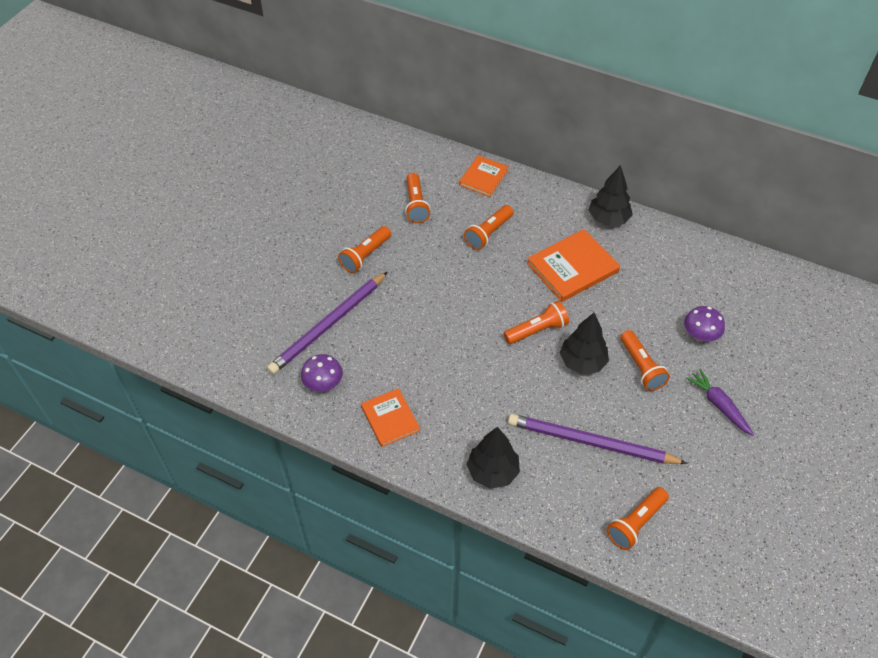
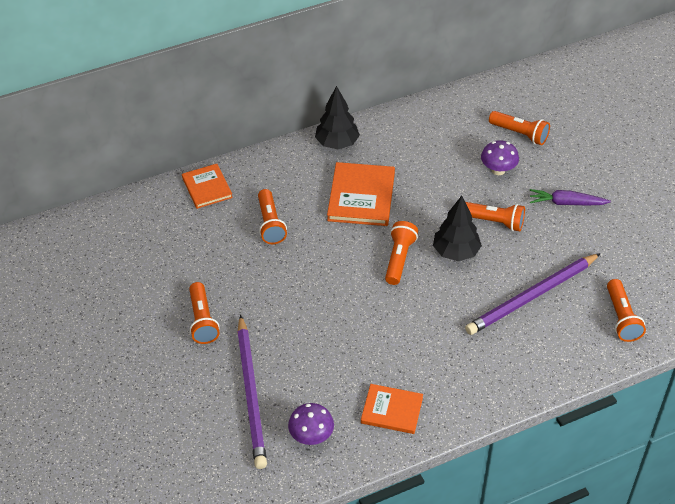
camera: 50 degrees left, 5 degrees down
(416, 205) = (185, 250): orange flashlight -> orange flashlight (520, 134)
(492, 471) = (503, 374): black tree -> none

